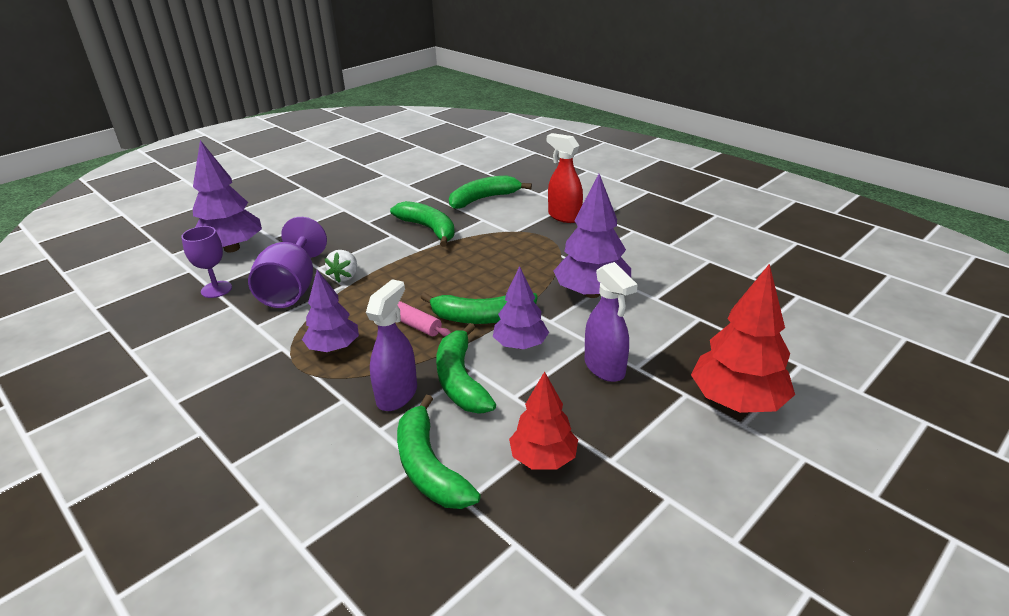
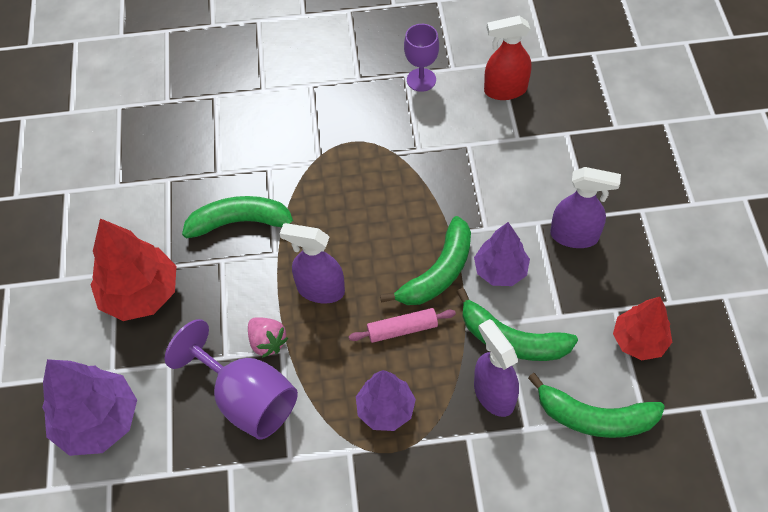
camera: 50 degrees left, 25 degrees up
(216, 289) = (181, 469): purple goblet -> purple goblet (421, 80)
(345, 277) = (267, 342): white strawberry -> pink strawberry
(409, 277) = (320, 289): none -> purple spray bottle
(484, 199) = (226, 140): green banana -> none
(564, 216) = (329, 103): red spray bottle -> red spray bottle (505, 90)
(591, 293) = (472, 173): purple tree -> none
(737, 401) = (671, 188): red tree -> red tree (141, 294)

